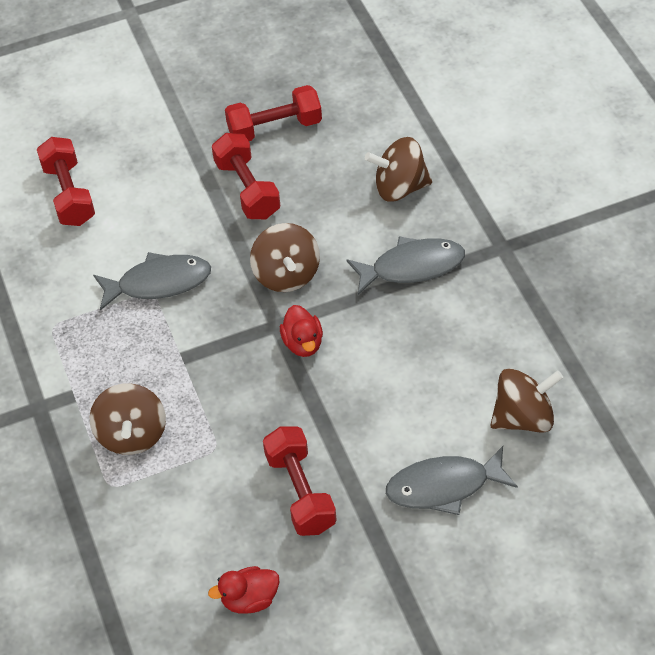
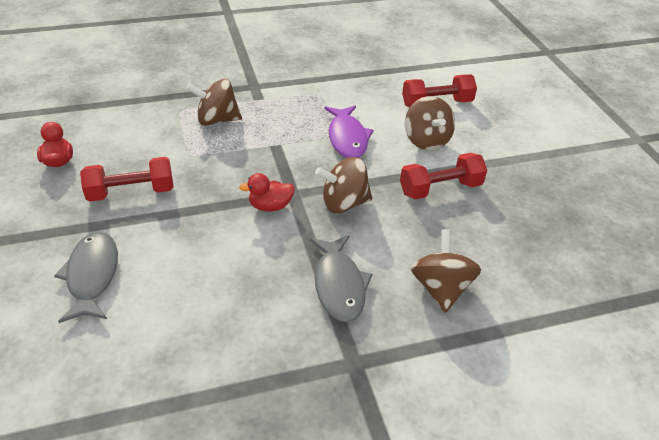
camera: 90 degrees right, 10 degrees down
(159, 283) = (347, 138): grey fish -> purple fish
(275, 128) = (513, 210): red dumbbell -> none
(523, 417) = (137, 345): brown spinning top -> brown spinning top (426, 141)

